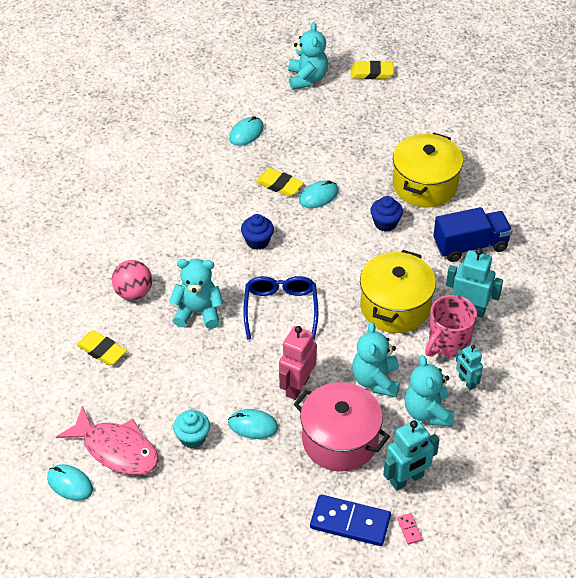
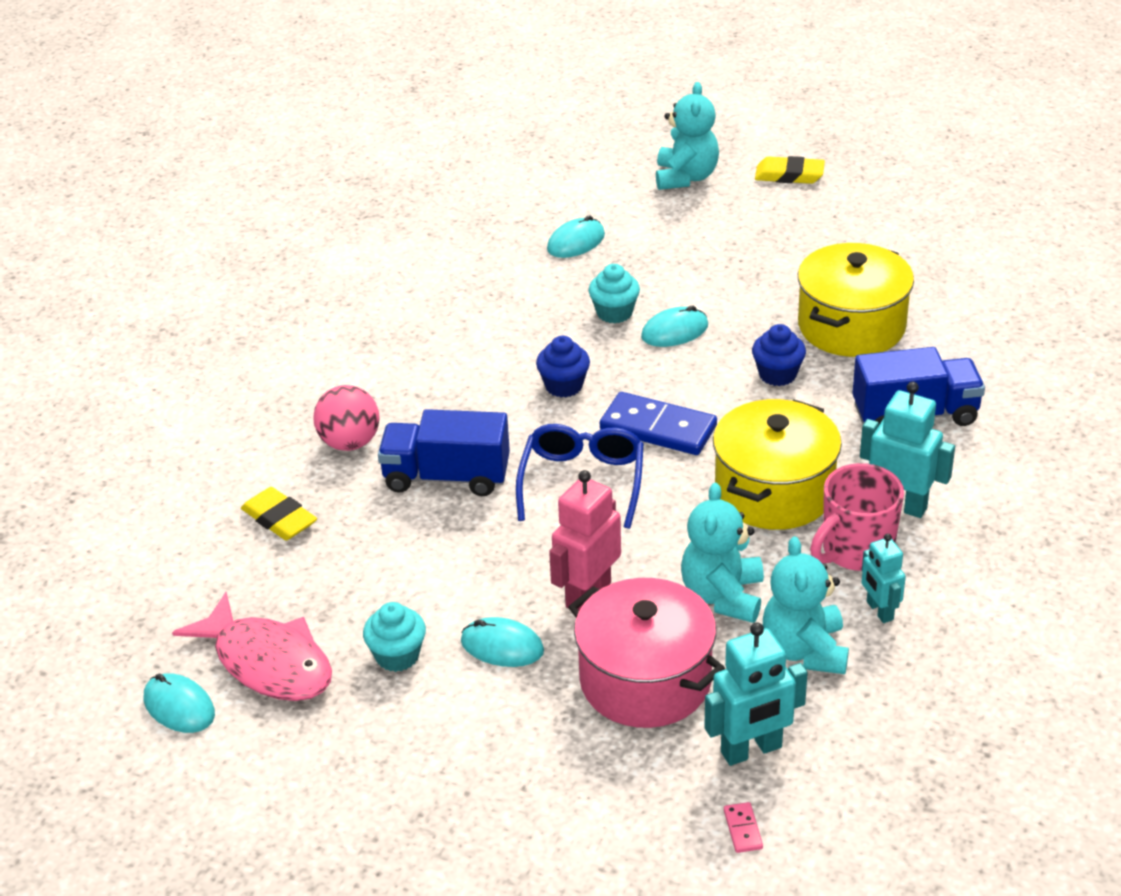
camera: 10 degrees right, 10 degrees down
(198, 312) = (446, 477): turquoise teddy bear -> blue truck
(279, 185) = (614, 313): yellow eraser -> turquoise cupcake
(350, 522) = (640, 808): blue domino -> blue domino (658, 428)

